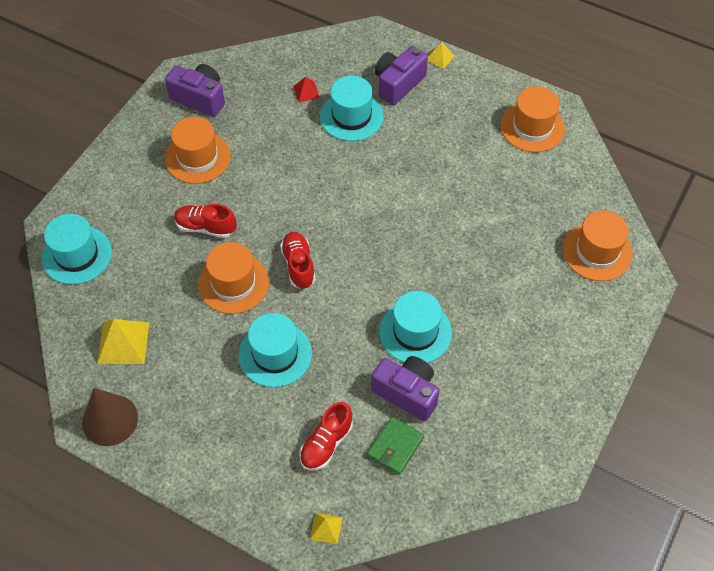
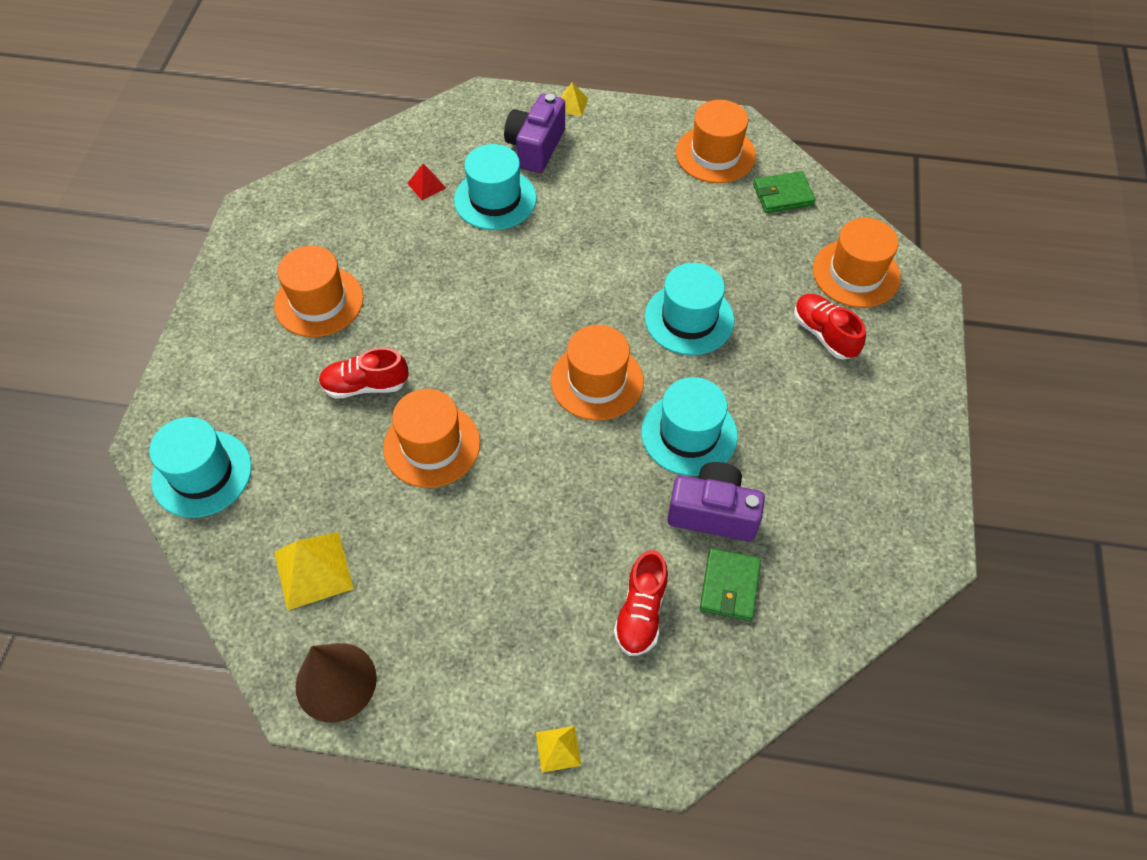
camera: 20 degrees left, 0 degrees up
(200, 98) = (292, 229): purple camera -> none
(275, 354) = (524, 518): turquoise hat -> turquoise hat (689, 319)
(298, 265) = (506, 397): red shoe -> red shoe (824, 334)
(326, 528) = (689, 725): yellow pyramid -> yellow pyramid (558, 748)
(366, 274) = (597, 381): none -> orange hat
(570, 174) = (783, 195): none -> green wallet

